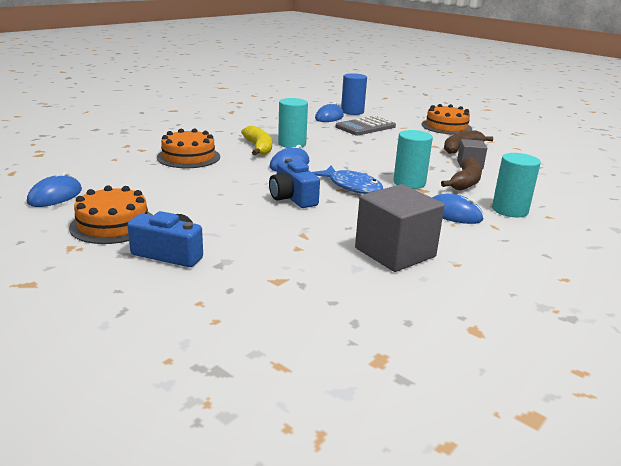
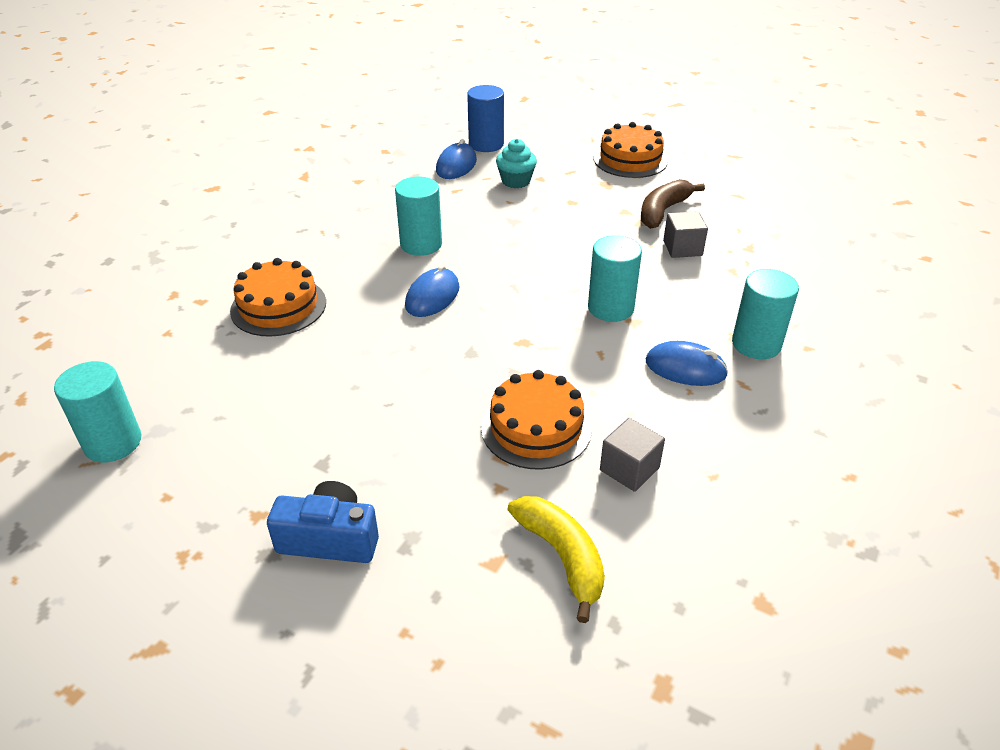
camera: 10 degrees left, 15 degrees up
(55, 196) = (113, 443): blue mouse -> turquoise cylinder
(113, 224) = (225, 491): orange cake -> orange cake (536, 427)
(258, 148) = (375, 263): yellow banana -> yellow banana (562, 557)
(292, 198) = (460, 376): blue camera -> none
(351, 186) = (534, 332): blue fish -> none
(365, 127) = (516, 181): grey calculator -> turquoise cupcake
(395, 252) = (629, 469): grey cube -> grey cube, size x0.55
(465, 182) = (685, 291): brown banana -> none

